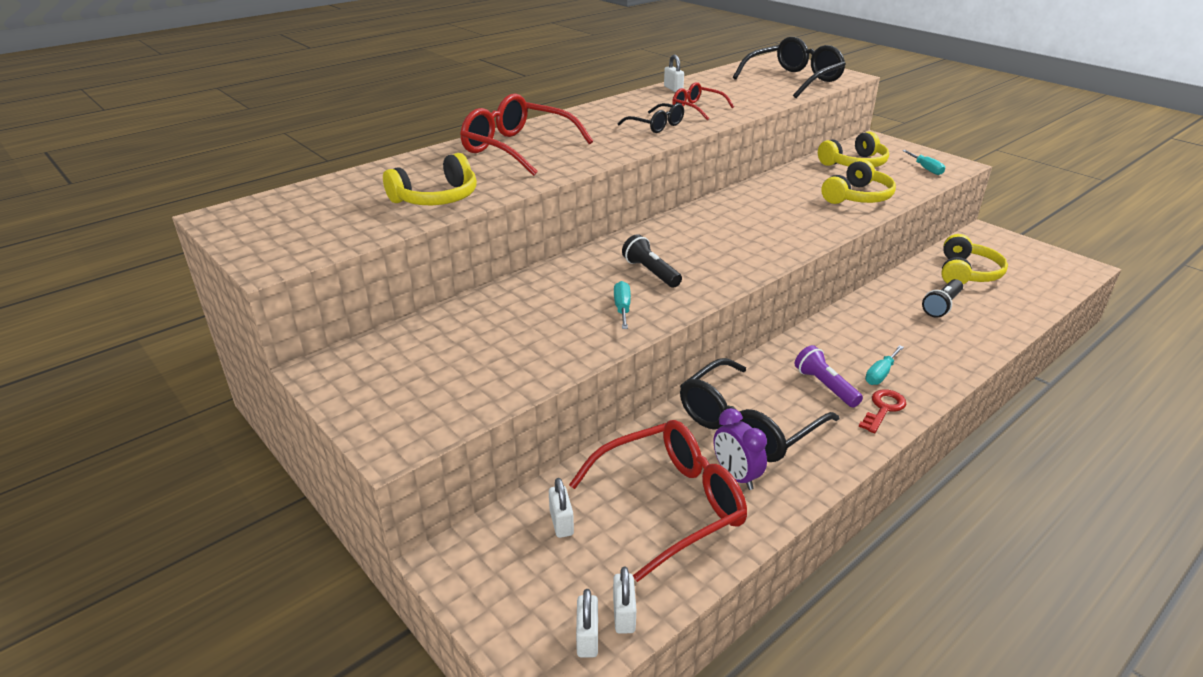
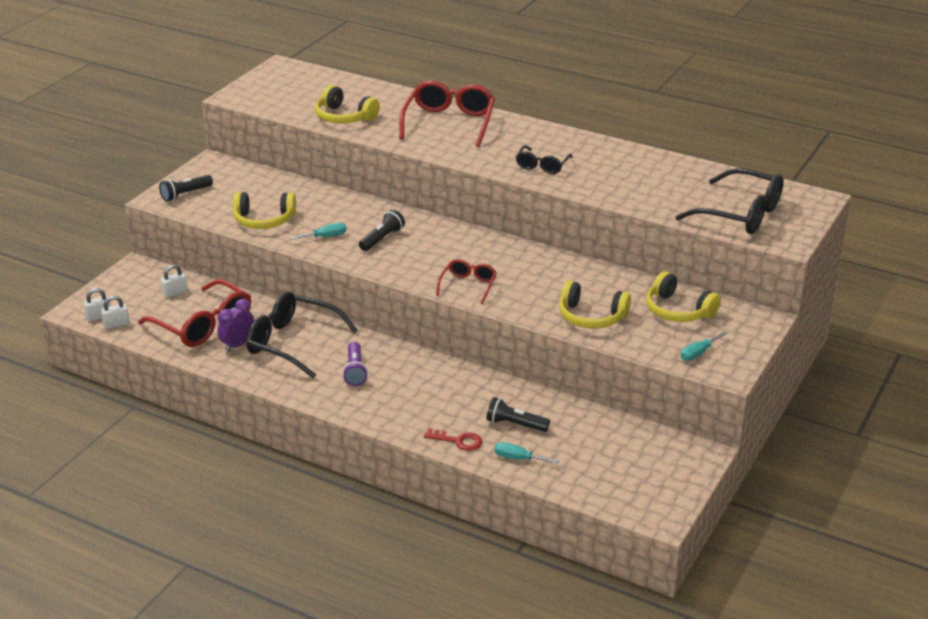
camera: 70 degrees right, 0 degrees up
(403, 411) = (185, 194): none -> black flashlight
(673, 89) = (652, 158): white padlock -> none
(697, 108) = (603, 177): red glasses -> red glasses (468, 286)
(825, 386) = (355, 371): purple flashlight -> purple flashlight turned 135 degrees clockwise
(880, 374) = (384, 395): turquoise screwdriver -> turquoise screwdriver (518, 458)
(883, 409) = (338, 398): red key -> red key (458, 441)
(967, 273) = (593, 440): yellow headphones -> yellow headphones (264, 220)

